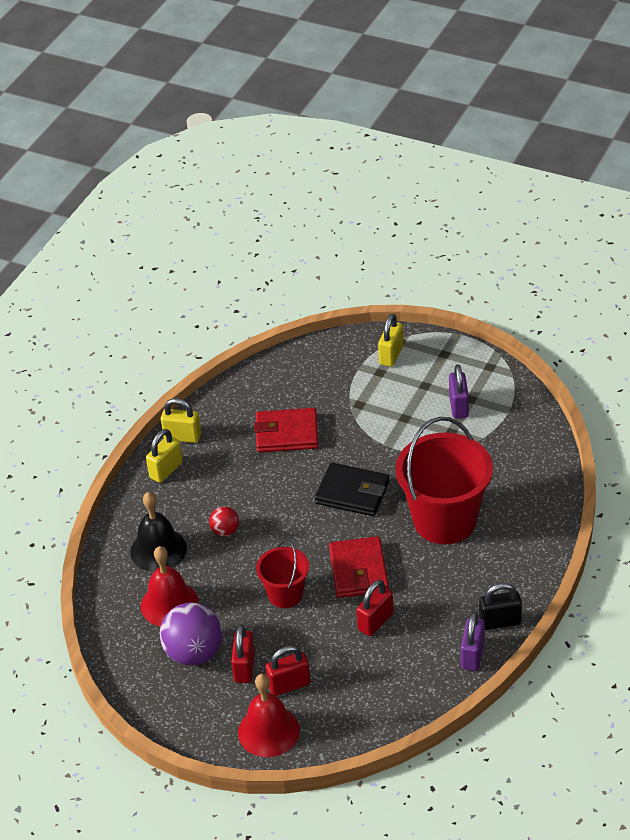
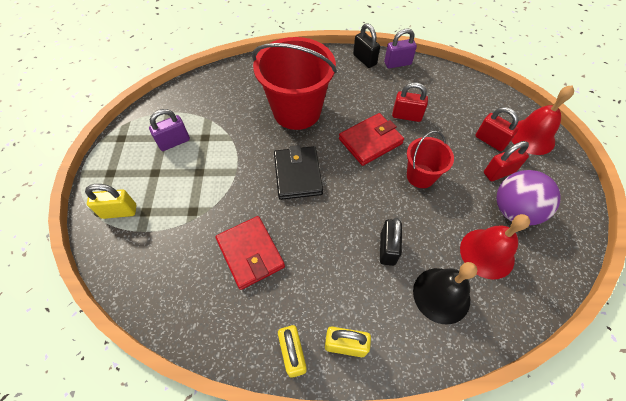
camera: 120 degrees left, 15 degrees up
(225, 531) = (387, 249): red ball -> black padlock

